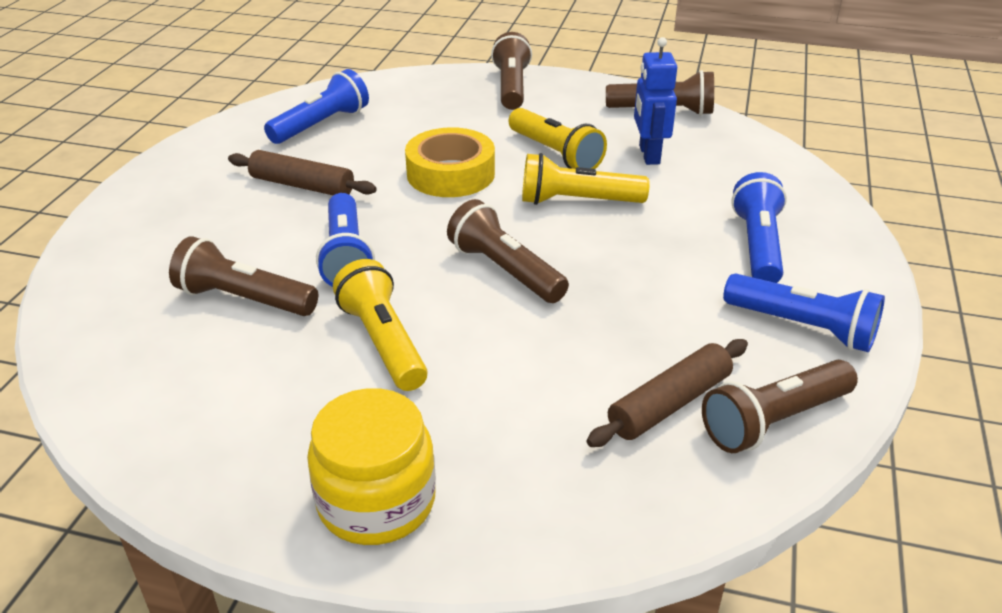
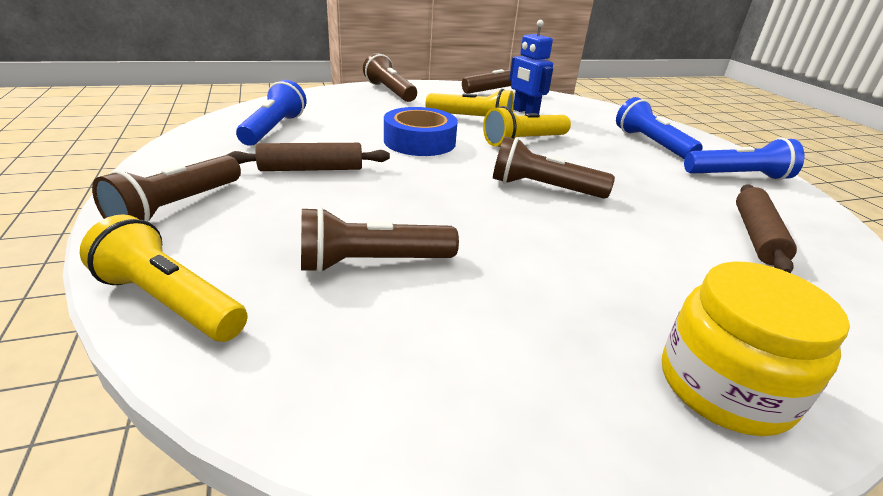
camera: 35 degrees left, 5 degrees down
(346, 256) = (417, 207): blue flashlight -> none
(383, 342) = (536, 258): yellow flashlight -> yellow flashlight (171, 302)
(450, 174) = (419, 141): yellow tape -> blue tape
(774, 421) = (813, 227): brown flashlight -> brown flashlight (177, 207)

